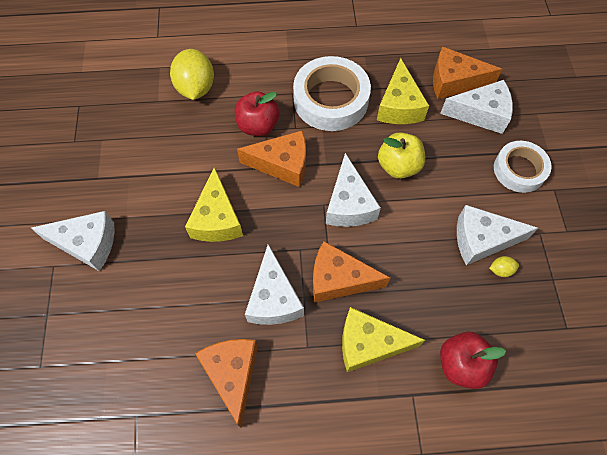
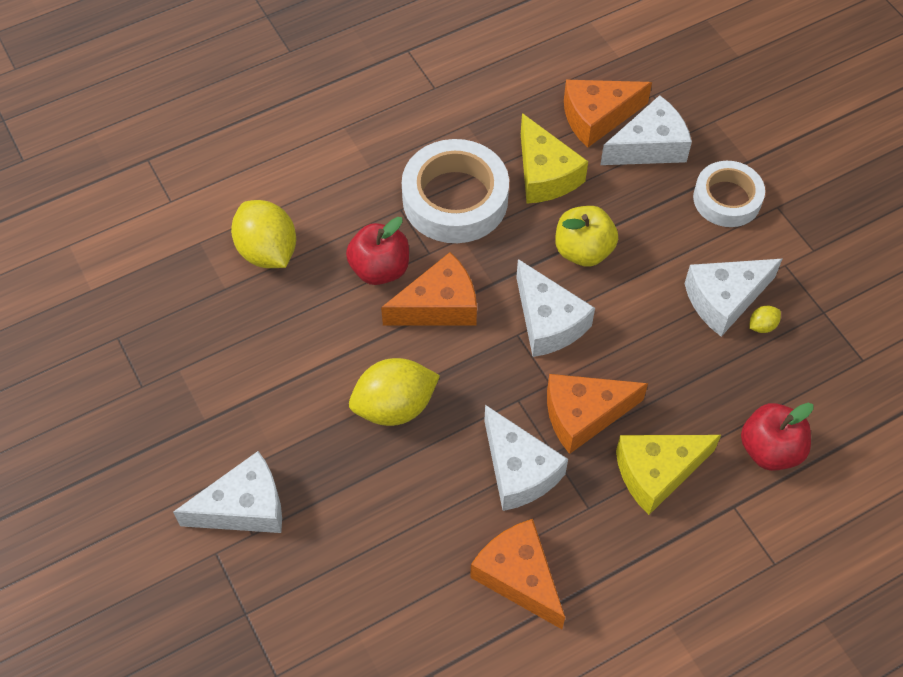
camera: 25 degrees left, 5 degrees down
(217, 219) = (394, 406): yellow cheese -> yellow lemon

